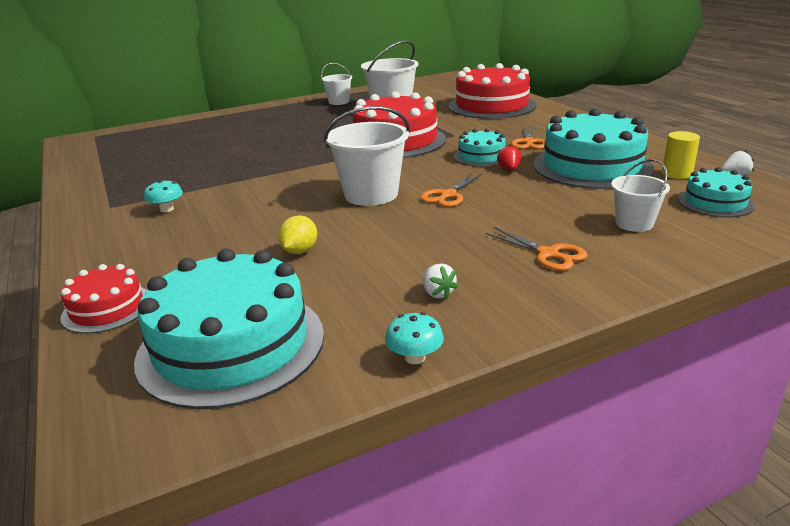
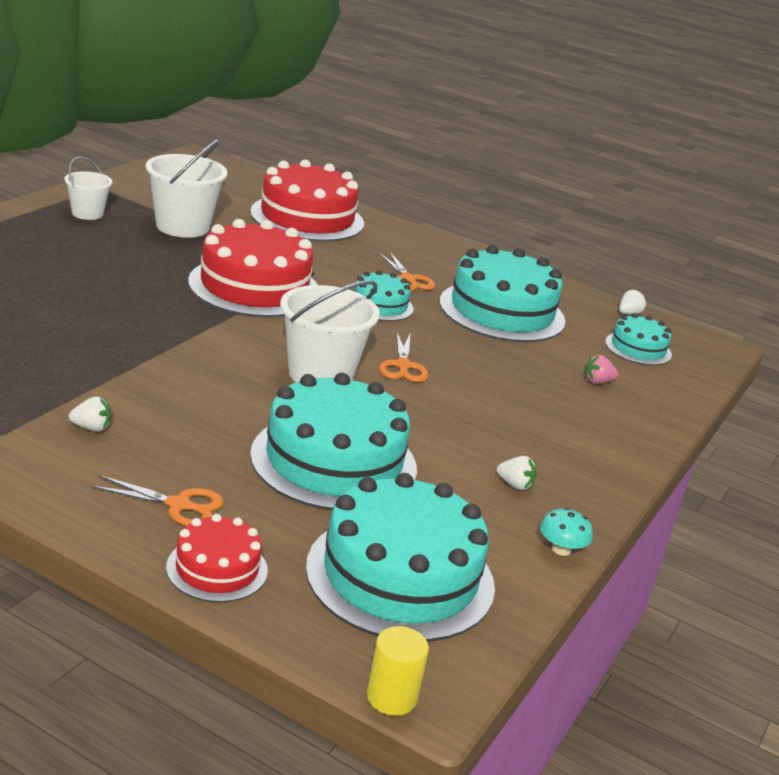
camera: 40 degrees left, 0 degrees up
(167, 209) = (91, 428): turquoise mushroom -> white strawberry
(300, 251) = (334, 461): yellow lemon -> turquoise cake
(509, 169) = (427, 322): red strawberry -> none
(548, 254) = (561, 426): orange scissors -> orange scissors (178, 505)
(634, 223) = (597, 381): white bucket -> pink strawberry
(677, 174) = (582, 315): yellow cylinder -> yellow cylinder (391, 697)

